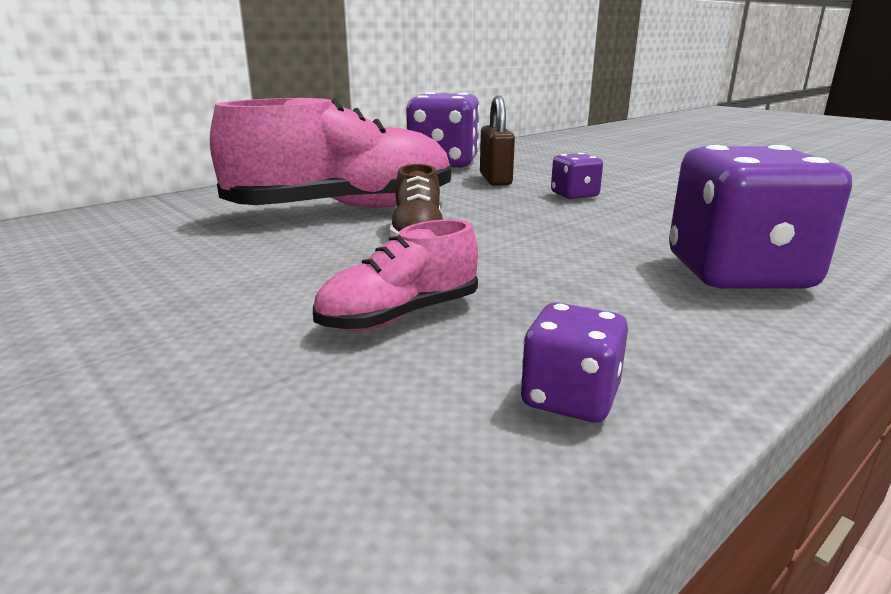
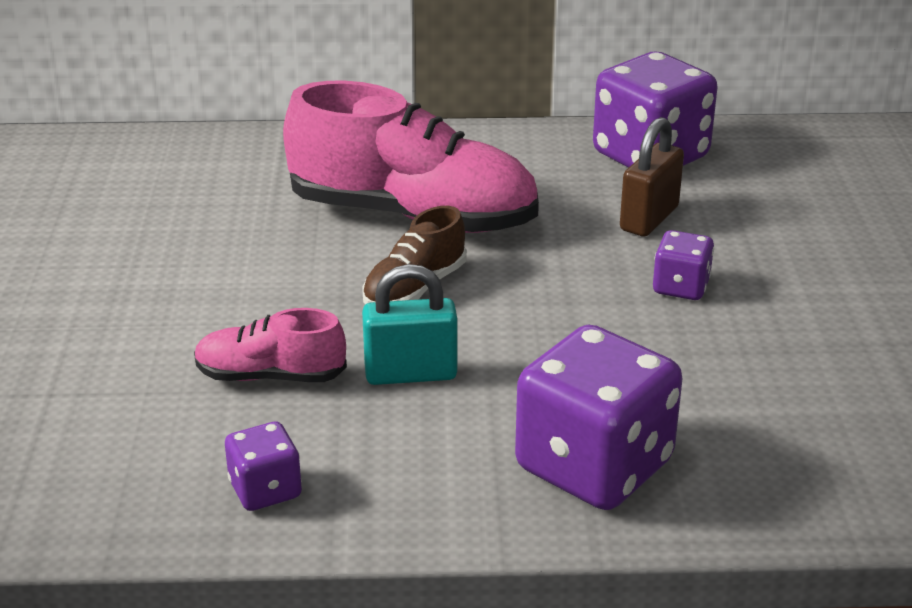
camera: 40 degrees right, 10 degrees up
(513, 274) = (410, 374): none -> turquoise padlock

